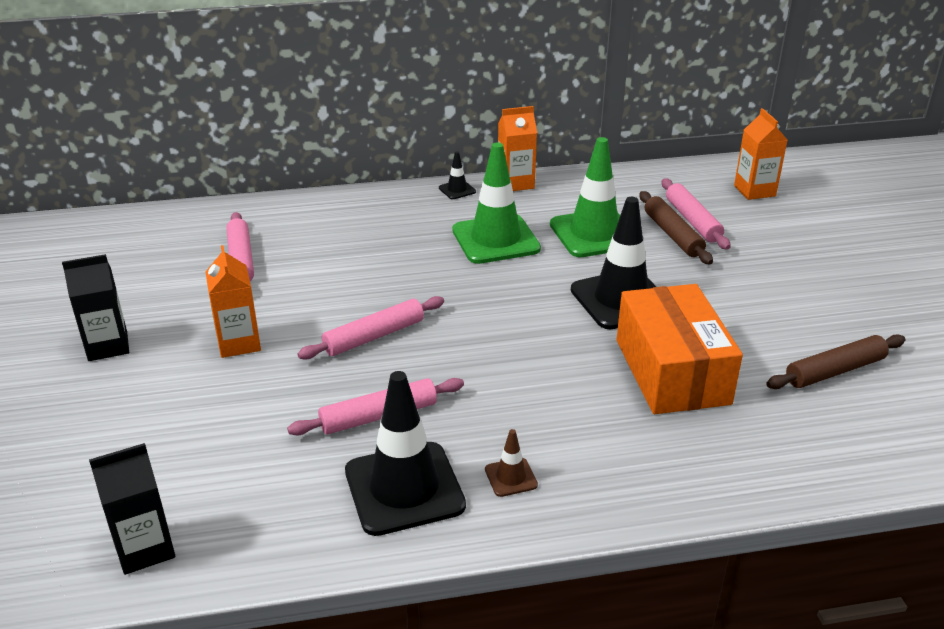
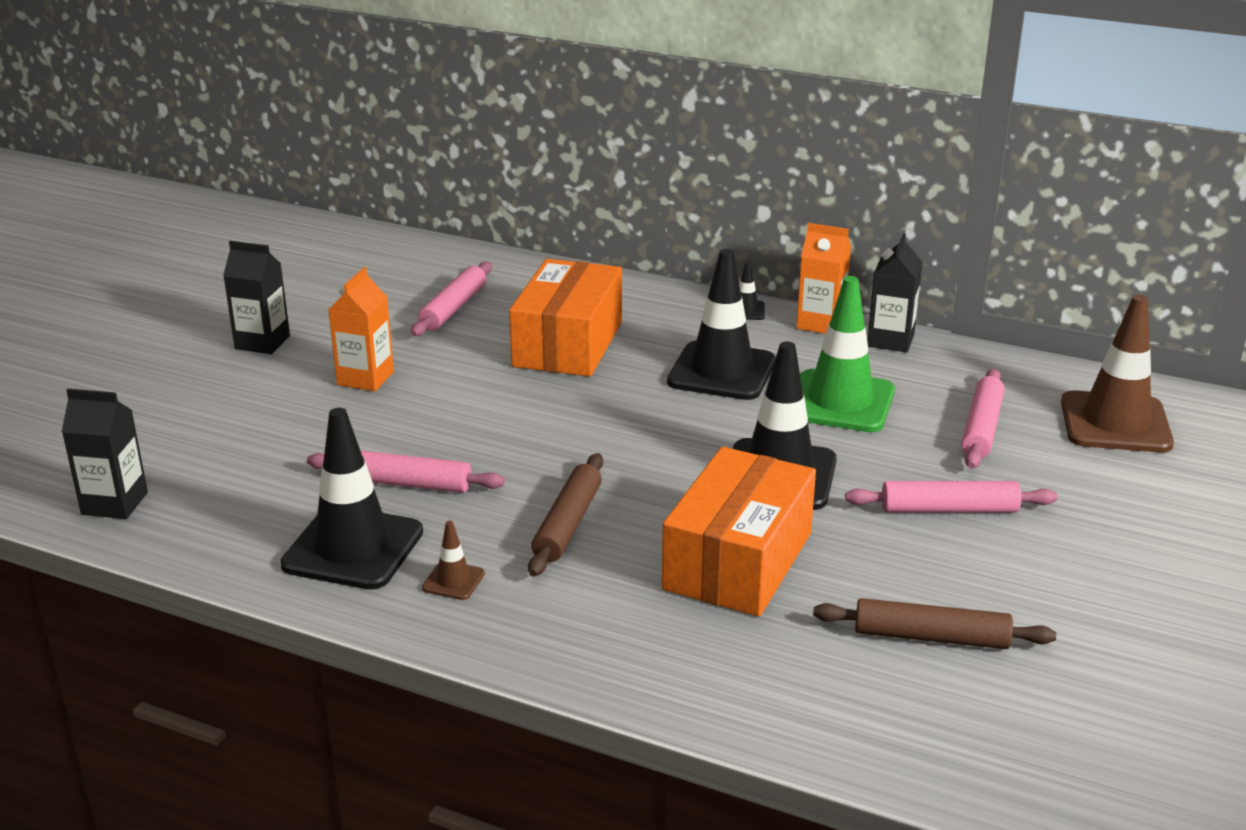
camera: 35 degrees right, 5 degrees down
(365, 257) = (568, 344): none -> orange box
(374, 336) = (486, 416): pink rolling pin -> pink rolling pin (949, 509)
(495, 240) = (721, 372): green traffic cone -> black traffic cone
(571, 180) = (890, 340): none -> black carton
(672, 234) = (934, 434): brown rolling pin -> brown rolling pin (567, 524)
(754, 191) = (1115, 423): orange carton -> brown traffic cone

